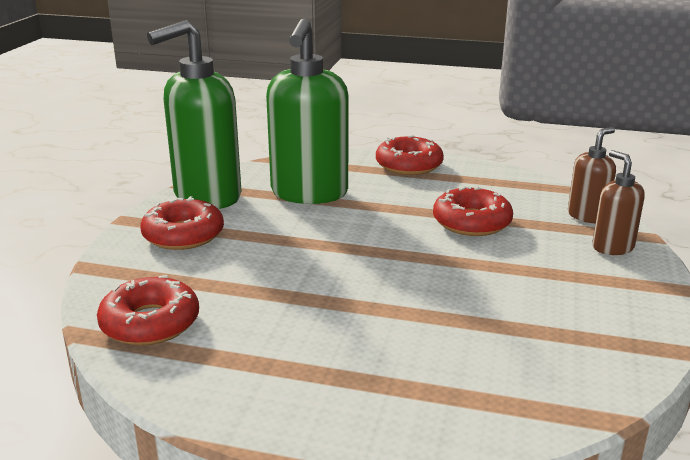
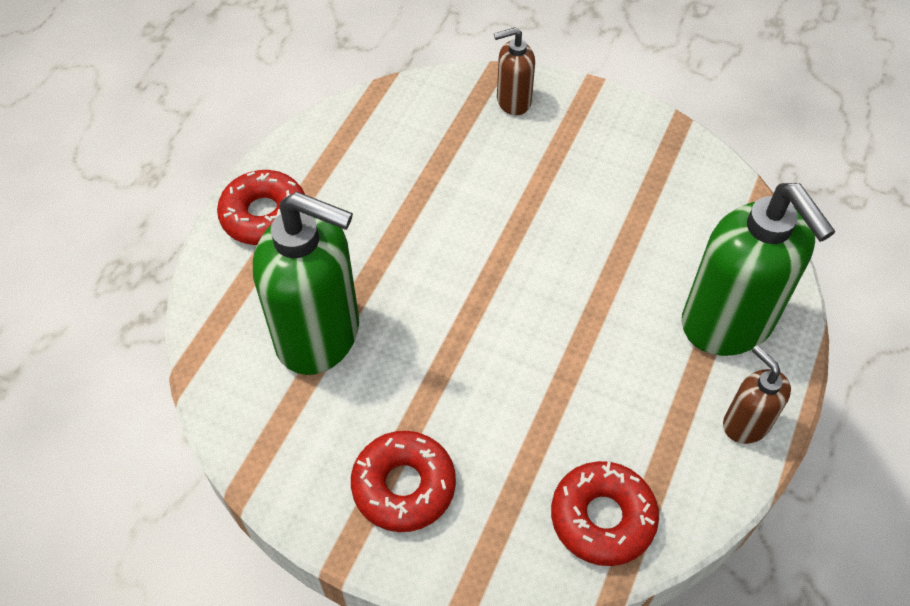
camera: 80 degrees left, 30 degrees up
(206, 197) = (295, 457): green soap dispenser -> green soap dispenser (728, 323)
(471, 222) = (437, 193): red donut -> none
(587, 216) = (445, 97): brown soap dispenser -> brown soap dispenser (745, 424)

